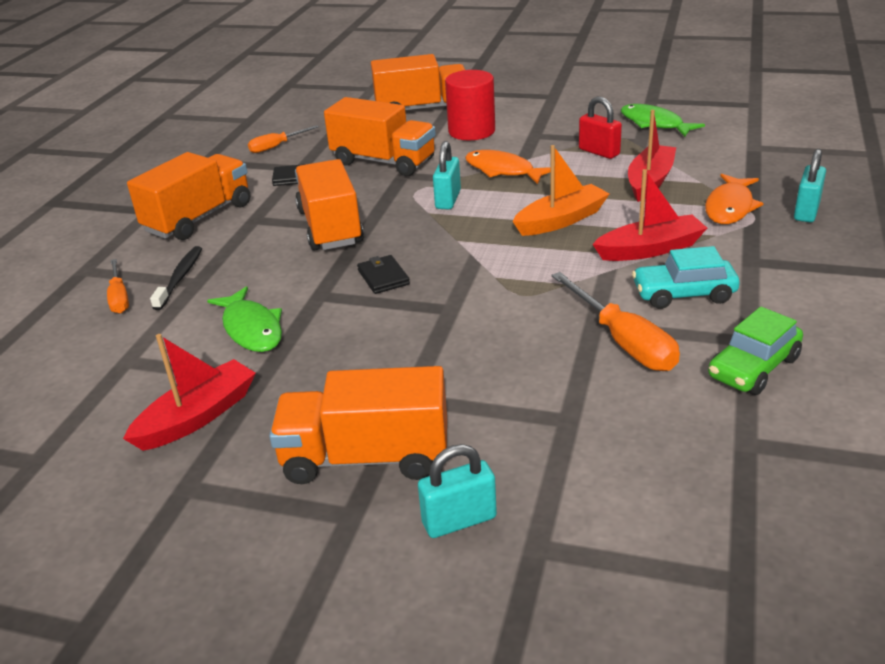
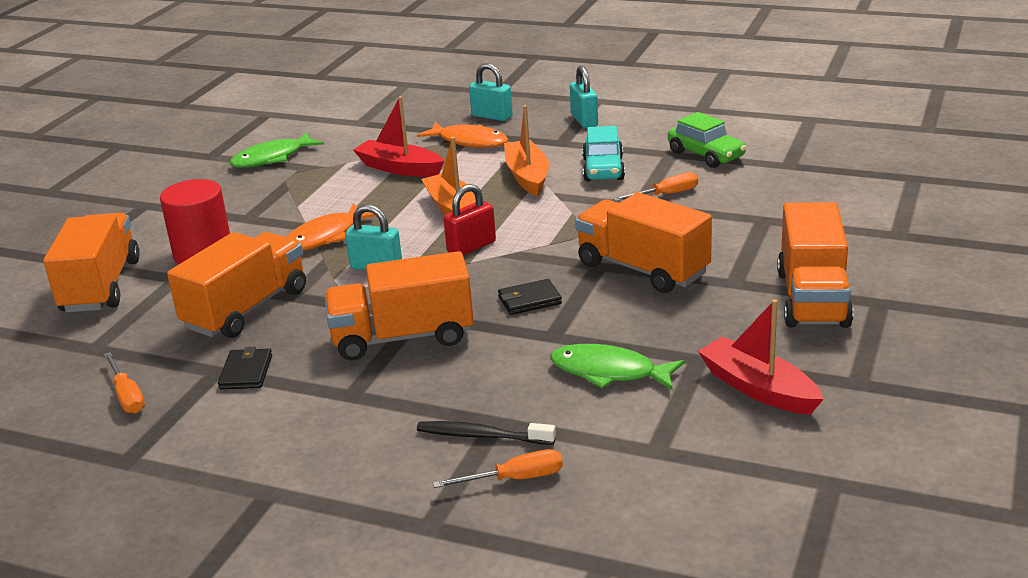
camera: 85 degrees left, 5 degrees down
(199, 218) = (322, 441): orange truck -> orange truck (642, 269)
(251, 329) = (609, 372): green fish -> green fish turned 135 degrees counterclockwise
(459, 520) = (878, 260): turquoise padlock -> turquoise padlock (584, 120)
(599, 152) = (318, 187): red padlock -> red padlock (471, 247)
(623, 342) = (666, 195): orange screwdriver -> orange screwdriver, size x0.60
(650, 249) = (527, 176): red boat -> orange boat

